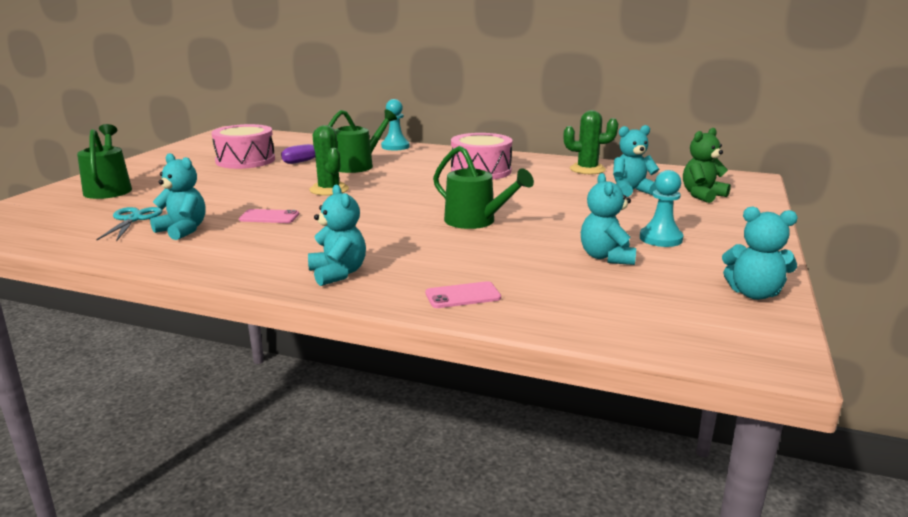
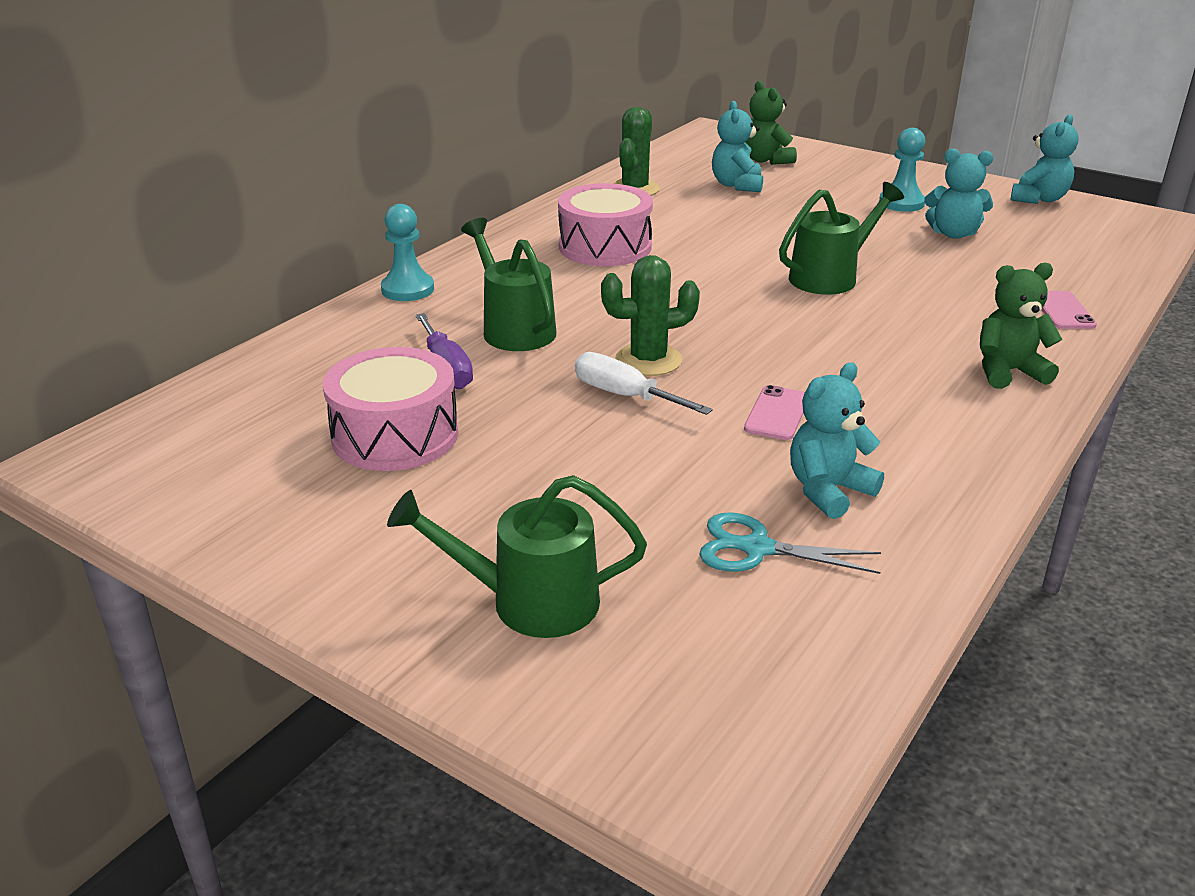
camera: 75 degrees left, 10 degrees up
(286, 188) = (625, 396): none -> white screwdriver
(338, 274) = (1008, 372): turquoise teddy bear -> green teddy bear

